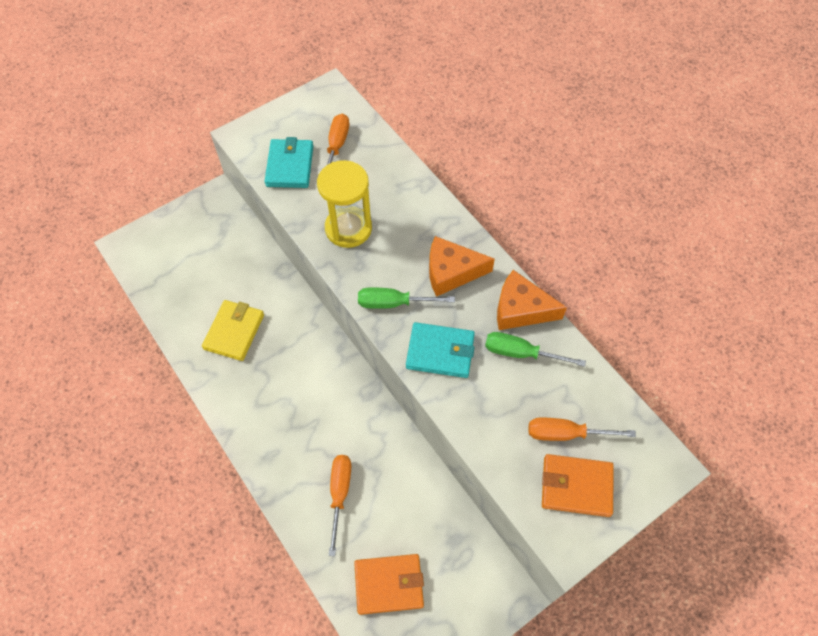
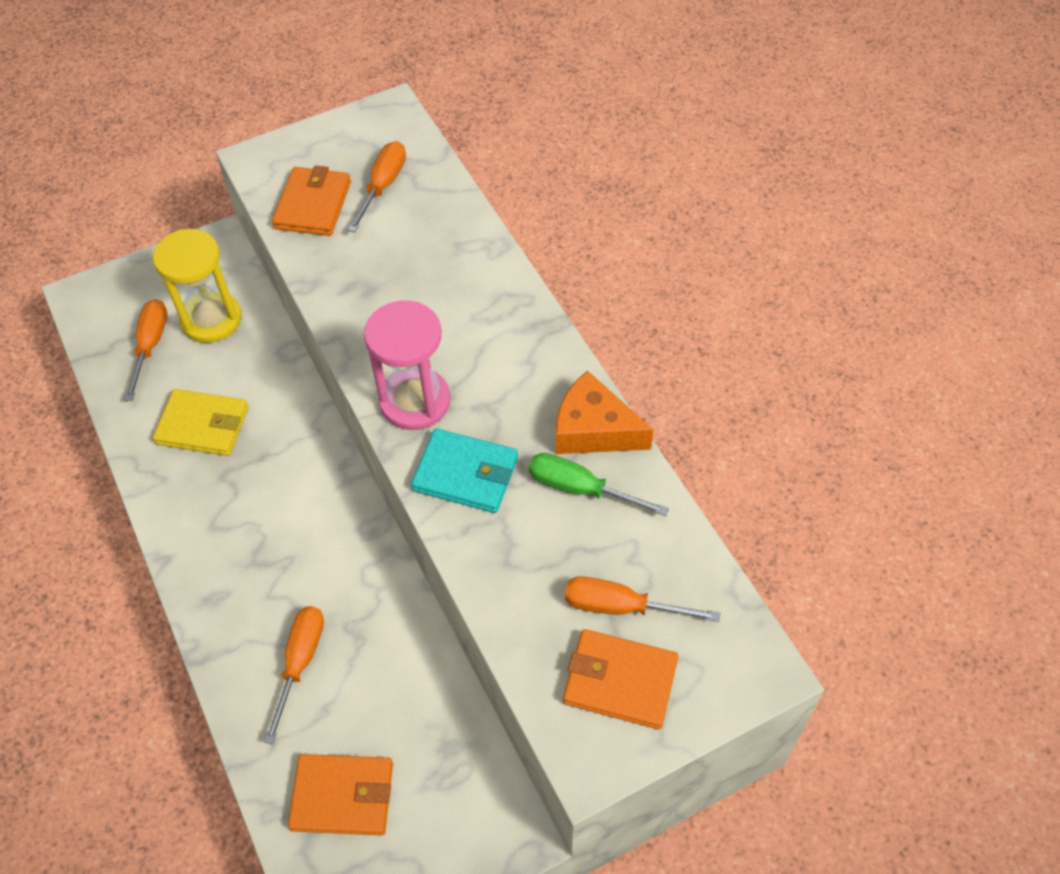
camera: 10 degrees right, 5 degrees down
(184, 277) = (150, 345): none -> orange screwdriver
(234, 332) = (203, 425): yellow wallet -> yellow wallet turned 75 degrees clockwise
(290, 166) = (313, 205): turquoise wallet -> orange wallet
(348, 228) = (375, 295): yellow hourglass -> yellow hourglass (211, 319)
(393, 303) = (415, 401): green screwdriver -> pink hourglass
(451, 272) = (506, 368): orange cheese -> none

